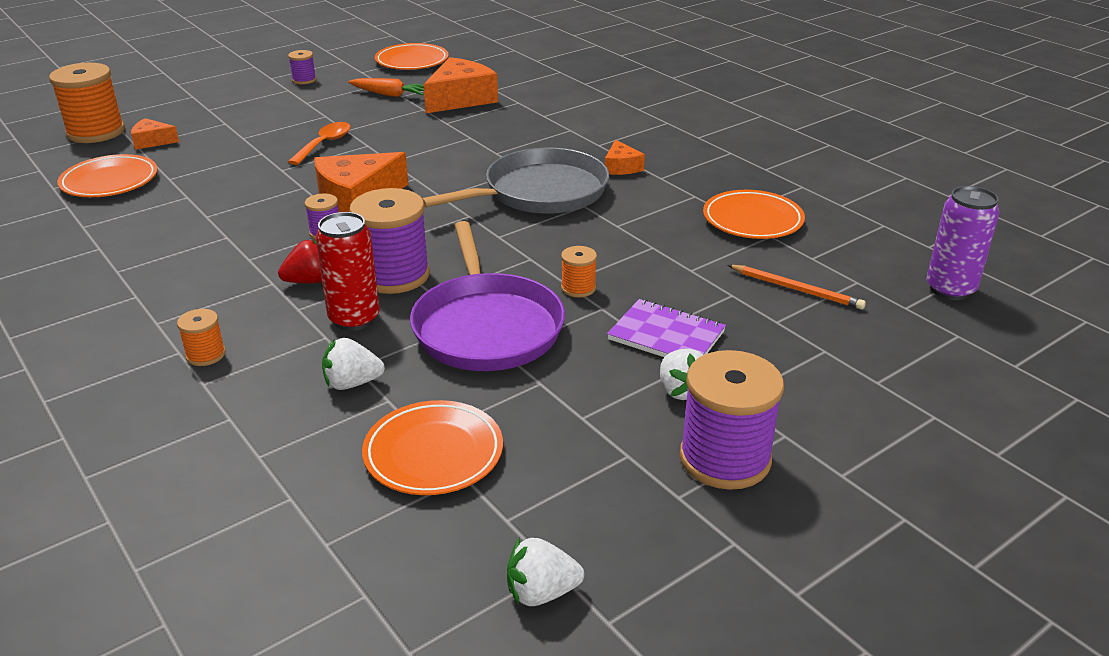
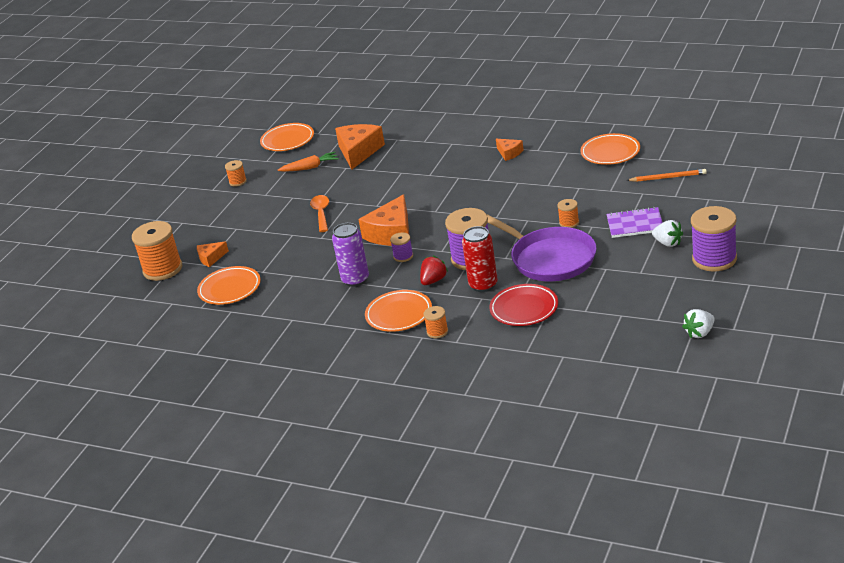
camera: 25 degrees left, 0 degrees up
(304, 80) = (238, 182): purple spool -> orange spool
(352, 383) = (524, 308): white strawberry -> red plate
(433, 453) = (598, 314): orange plate -> orange plate (399, 314)
(540, 192) = (485, 186): grey pan -> none
(950, 289) = (734, 147): purple can -> purple can (355, 280)

